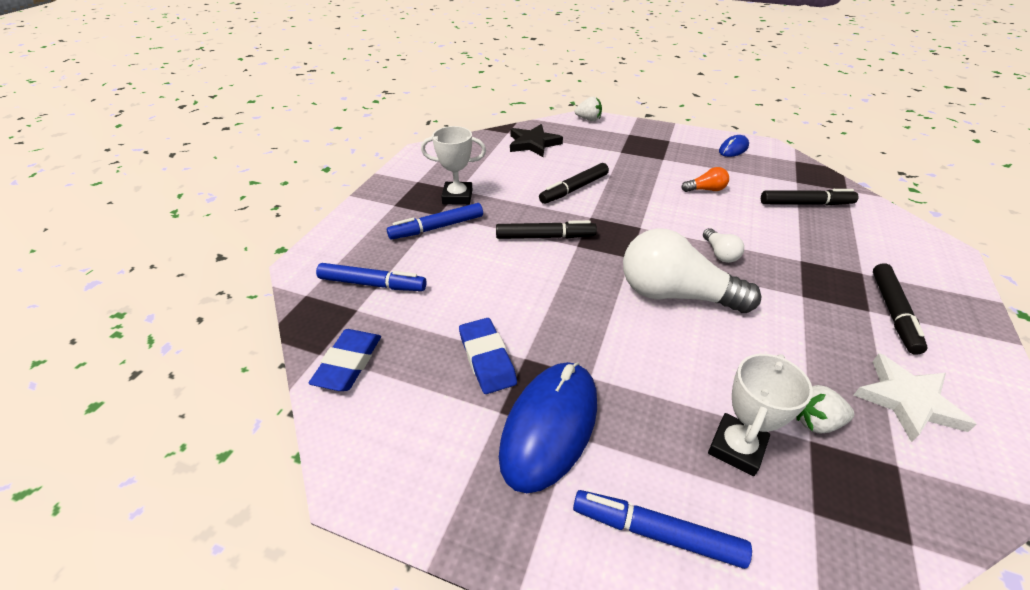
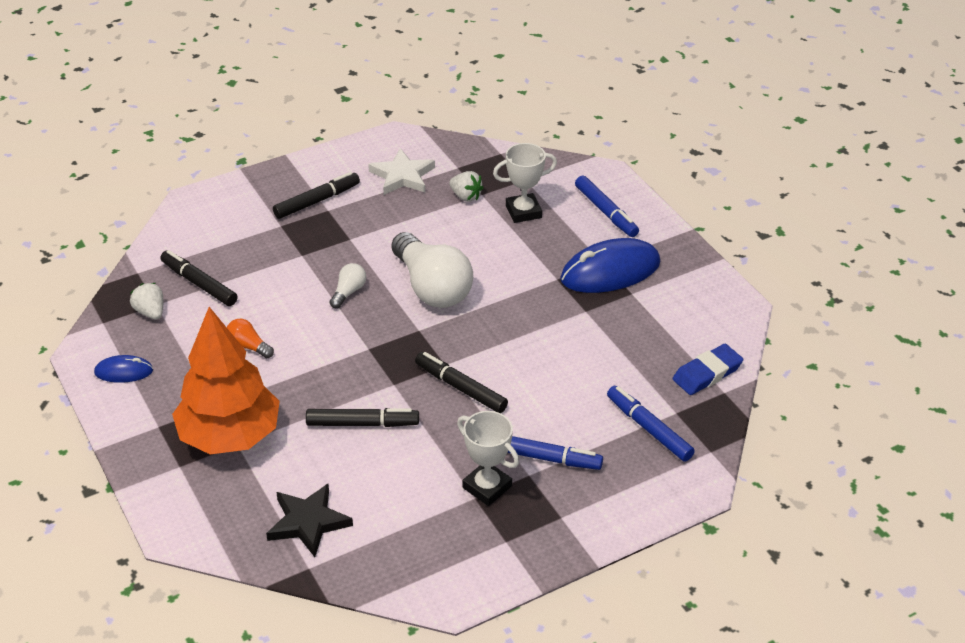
camera: 140 degrees left, 0 degrees up
(487, 358) = (611, 324): blue eraser -> none
(588, 119) = (179, 525): white strawberry -> white strawberry (150, 312)
(630, 152) = (230, 436): none -> orange tree

